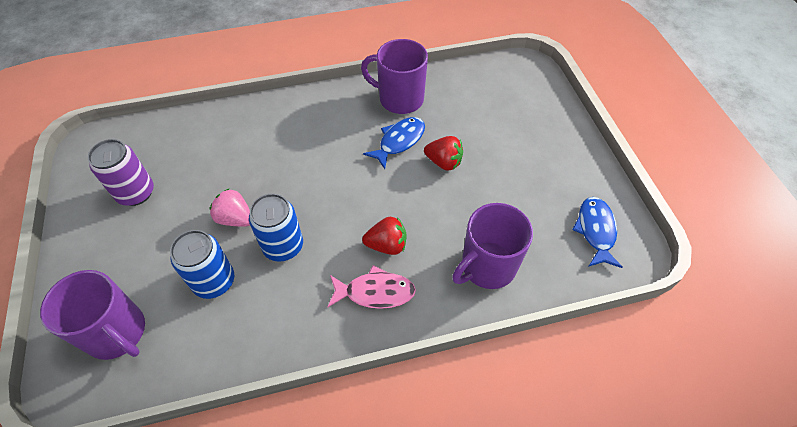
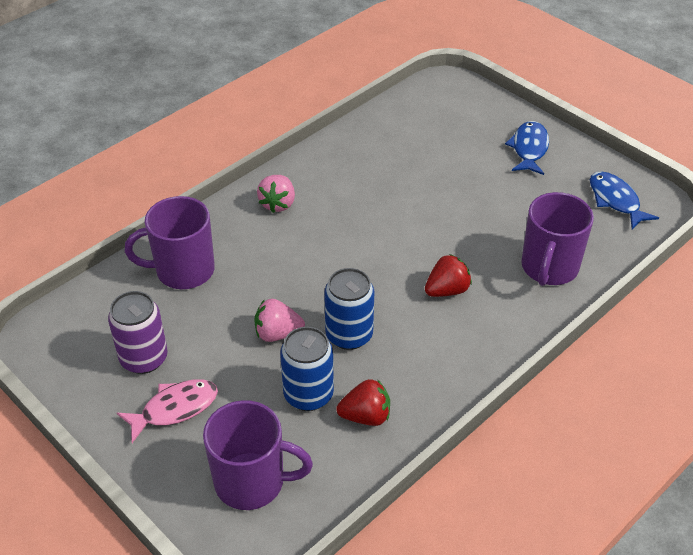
camera: 30 degrees left, 10 degrees down
(321, 113) = (278, 204): none -> pink strawberry
(375, 292) = (470, 332): pink fish -> pink fish (175, 409)
(399, 141) = (380, 198): blue fish -> blue fish (529, 149)
(400, 99) = (347, 159): purple mug -> purple mug (183, 270)
(443, 162) = (439, 199): red strawberry -> red strawberry (366, 416)

